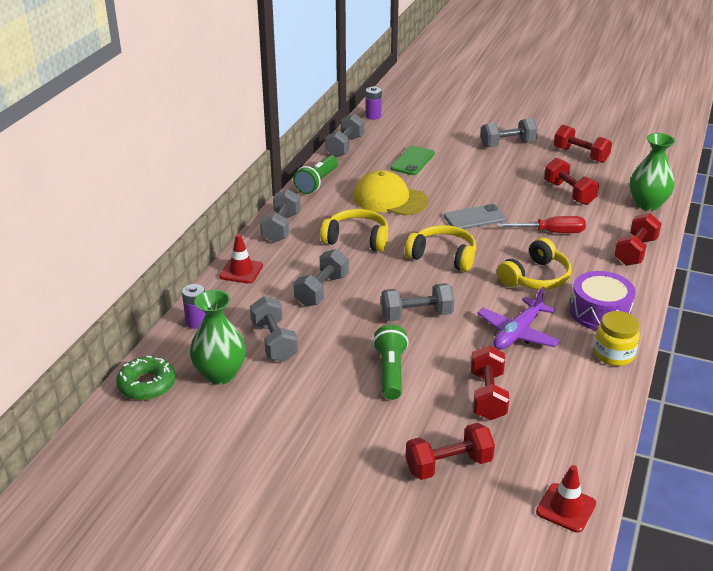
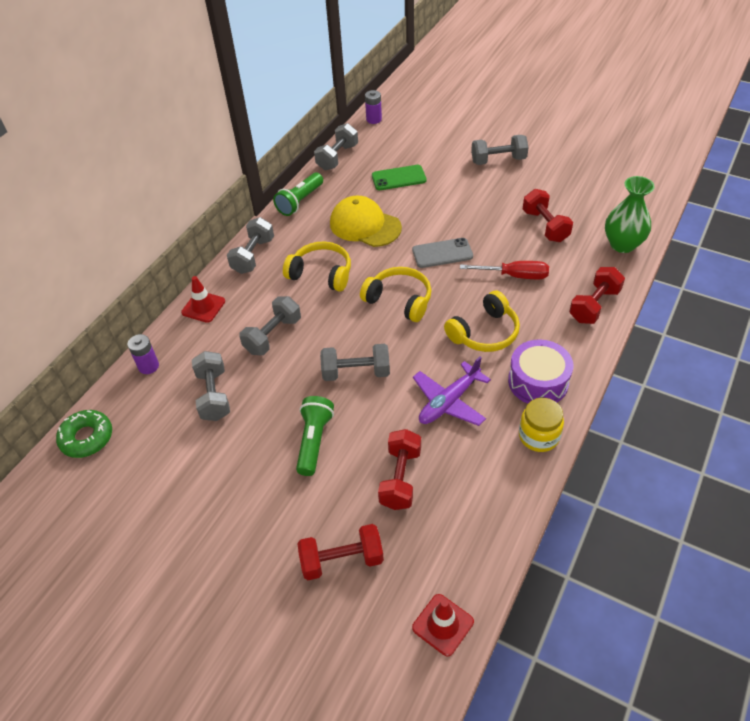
camera: 10 degrees right, 15 degrees up
(220, 374) = (155, 431): green vase -> none
(412, 161) = (398, 178): green phone -> green phone turned 45 degrees clockwise
(580, 155) = (569, 177): red dumbbell -> none

